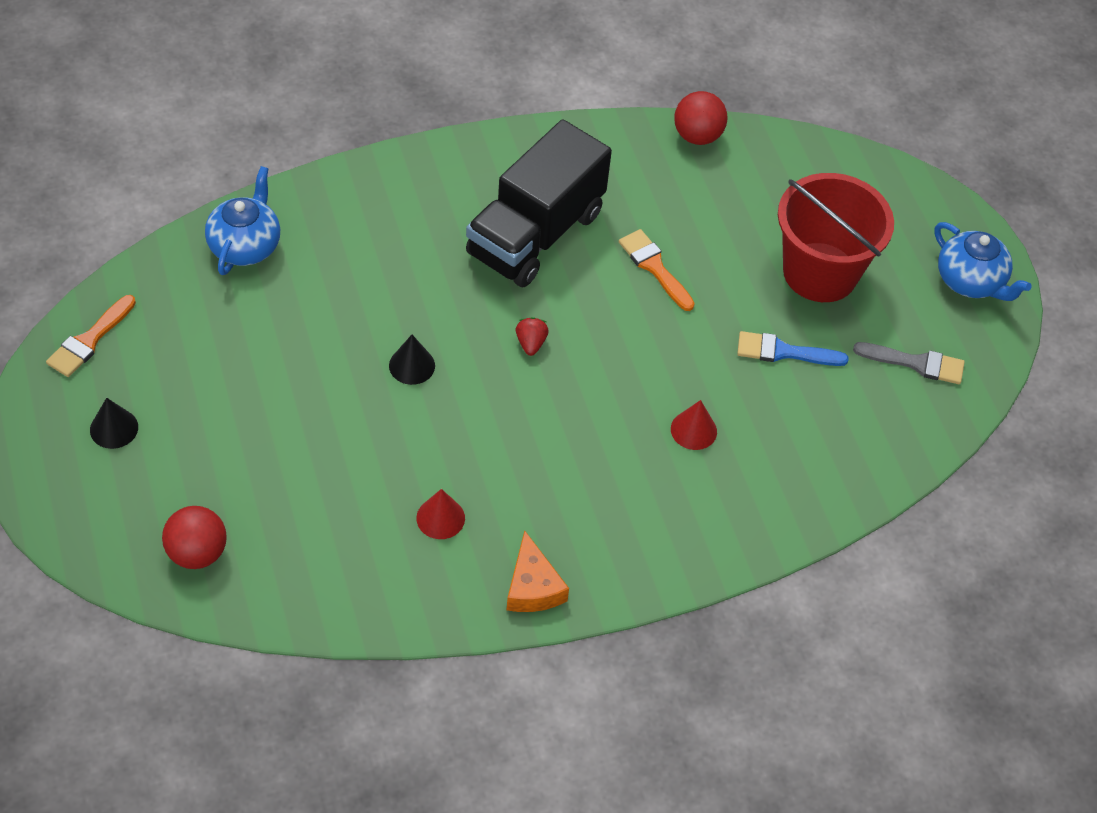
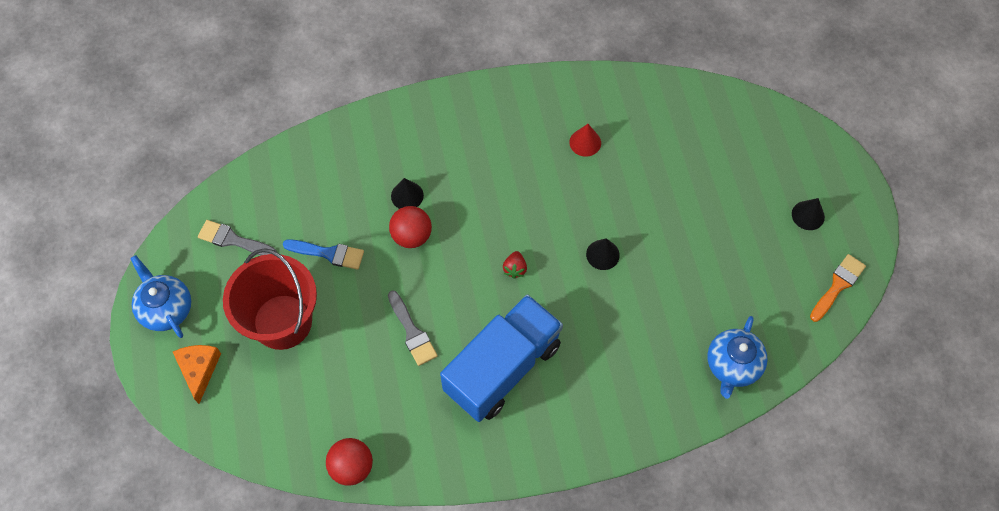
camera: 170 degrees left, 10 degrees up
(197, 553) = (740, 127): red ball -> red ball (411, 236)
(532, 587) = (528, 96): orange cheese -> orange cheese (199, 370)
(535, 234) = (502, 368): black truck -> blue truck
(654, 267) = (412, 332): orange brush -> grey brush
(693, 430) = (407, 195): red cone -> black cone

